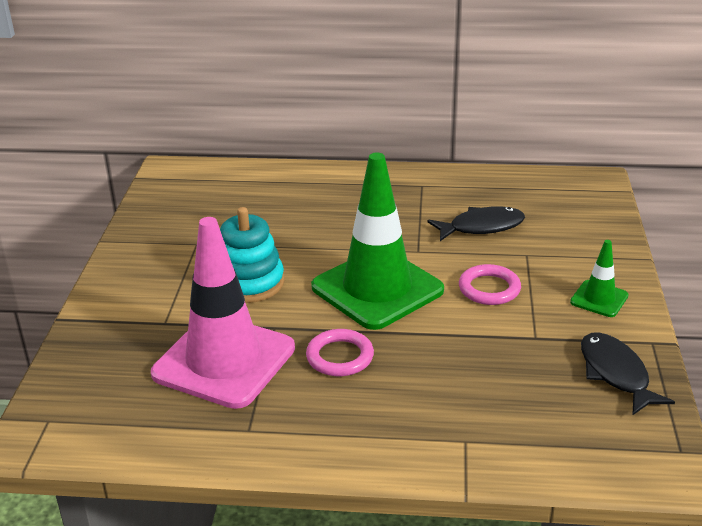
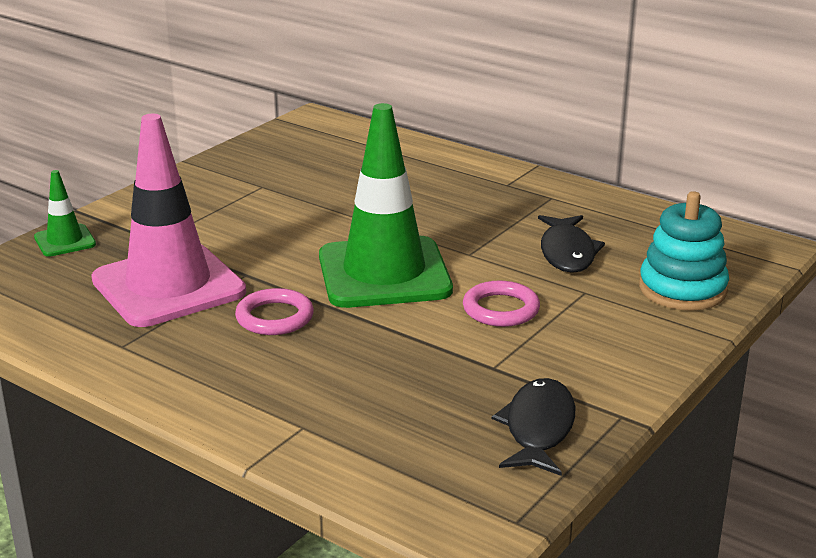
camera: 30 degrees right, 5 degrees down
(249, 283) = (269, 231): turquoise stacking toy -> turquoise stacking toy (682, 289)
(481, 227) = (567, 252): black fish -> black fish turned 75 degrees clockwise
(599, 299) = (613, 357): green traffic cone -> green traffic cone (65, 241)

